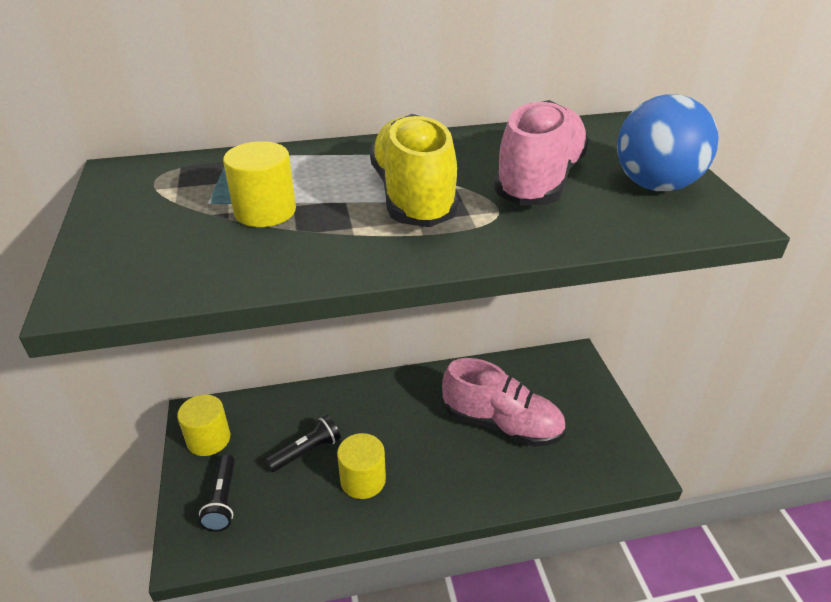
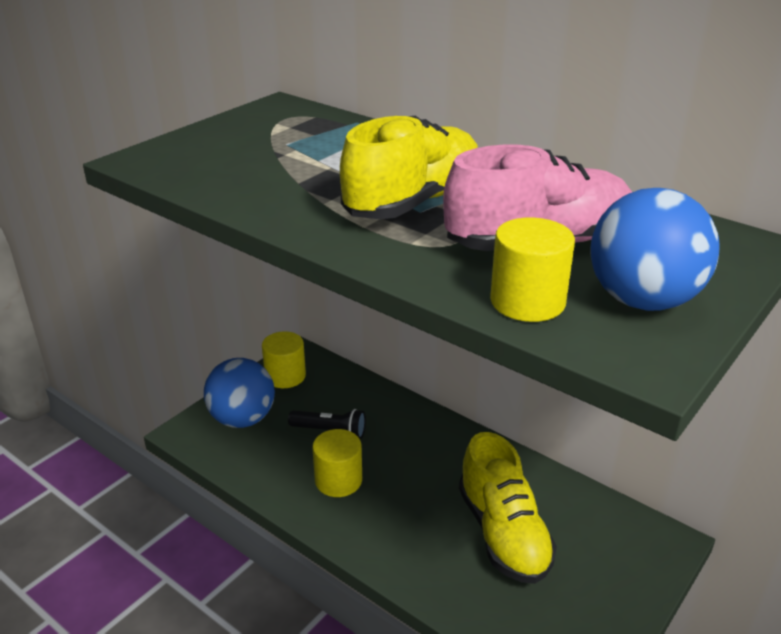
camera: 50 degrees right, 5 degrees down
(222, 500) = (242, 419): black flashlight -> blue ball
(265, 211) = (303, 164): yellow cylinder -> yellow cylinder (527, 302)
(502, 424) = (503, 533): pink shoe -> yellow shoe

